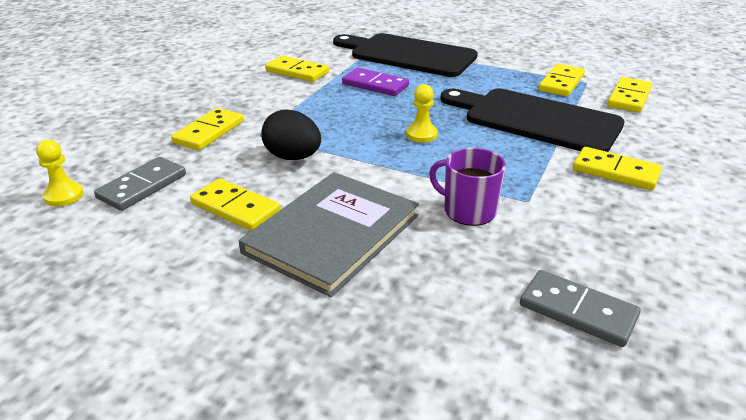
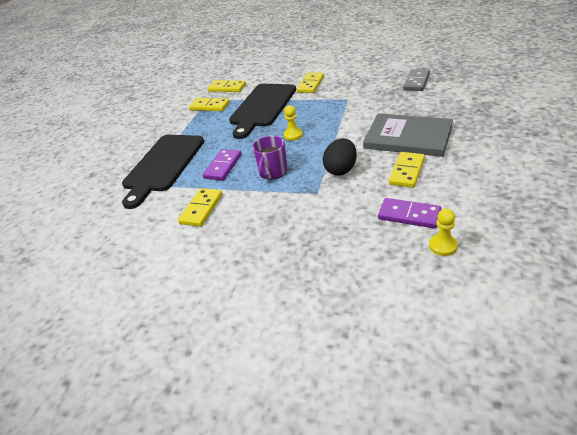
camera: 95 degrees left, 5 degrees up
(142, 186) = (409, 215): grey domino -> purple domino
(209, 132) = (323, 216): yellow domino -> none
(468, 211) = (365, 110): purple mug -> purple mug (273, 172)

